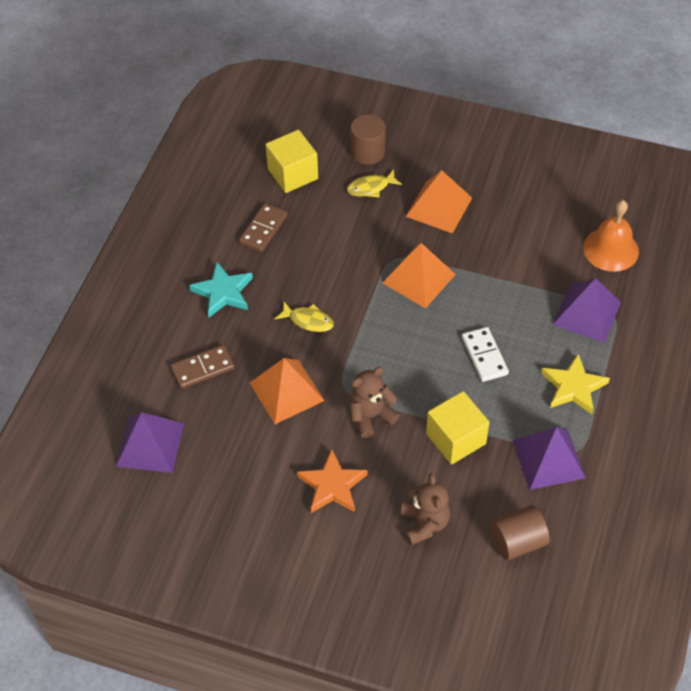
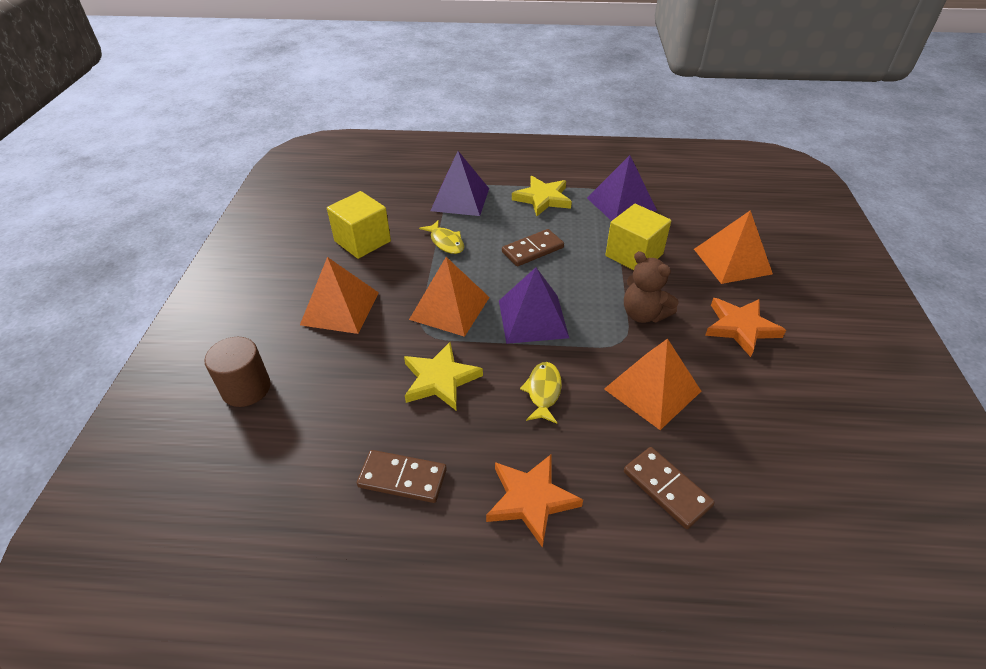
camera: 105 degrees left, 10 degrees down
(150, 444) = (815, 518): purple pyramid -> purple pyramid (533, 318)
(223, 292) = (531, 500): turquoise star -> orange star
(293, 174) = (288, 467): yellow cube -> yellow cube (362, 241)
(341, 260) = (440, 379): none -> yellow star
(371, 188) = (312, 373): yellow fish -> yellow fish (446, 242)
(424, 523) = (732, 261): brown teddy bear -> orange pyramid
(484, 356) = (532, 250): white domino -> brown domino
(517, 541) = (708, 211): brown cylinder -> none
(610, 249) = (382, 193): orange bell -> none

